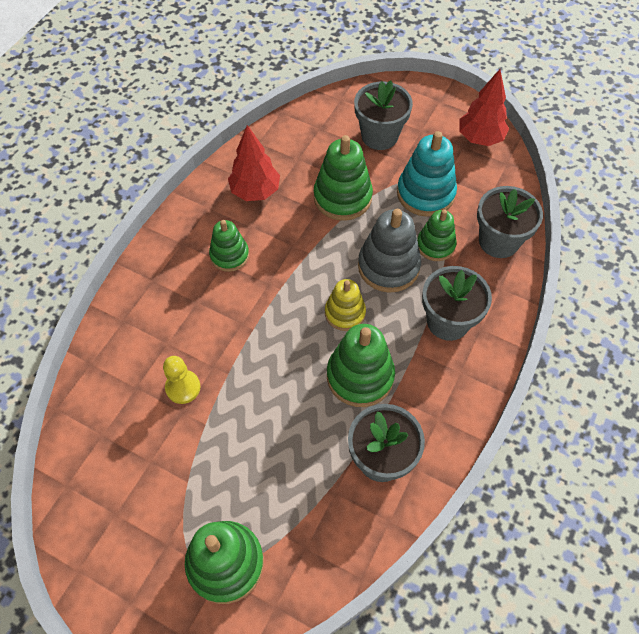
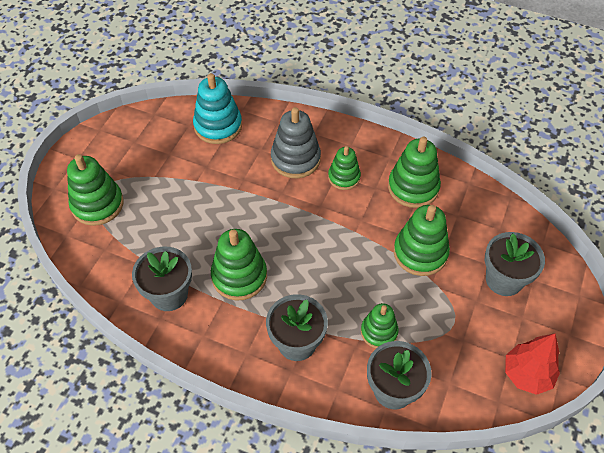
camera: 85 degrees right, 5 degrees down
(183, 387) = (225, 164): yellow pawn -> none
(255, 191) = (413, 187): red tree -> green stacking toy
(345, 313) = (297, 262): yellow stacking toy -> none
(388, 266) = (349, 293): grey stacking toy -> grey stacking toy (295, 159)
(425, 193) = (439, 322): turquoise stacking toy -> turquoise stacking toy (218, 126)

